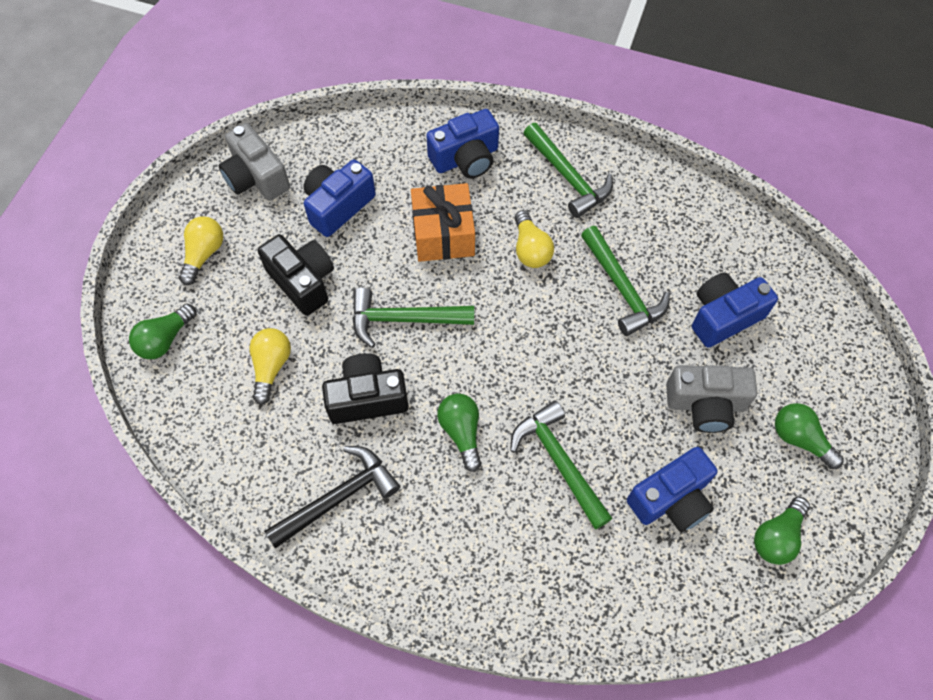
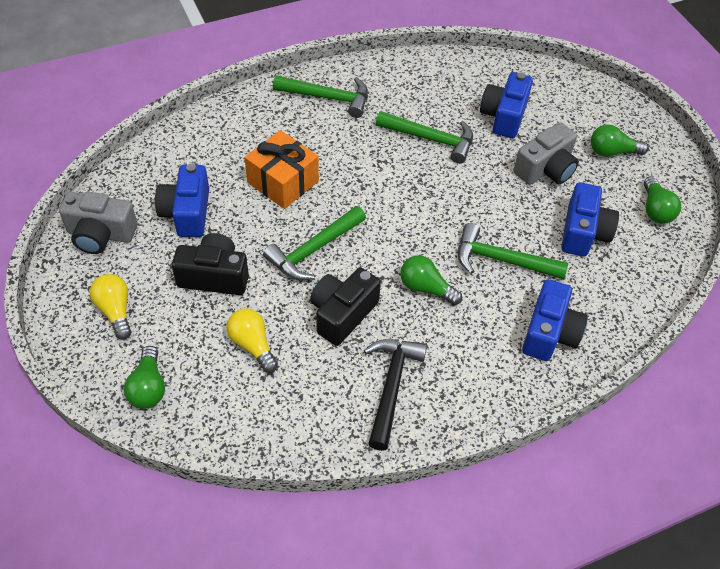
camera: 45 degrees left, 10 degrees down
(466, 158) = (247, 127): blue camera -> blue camera (549, 333)
(530, 249) = (350, 154): yellow light bulb -> none

